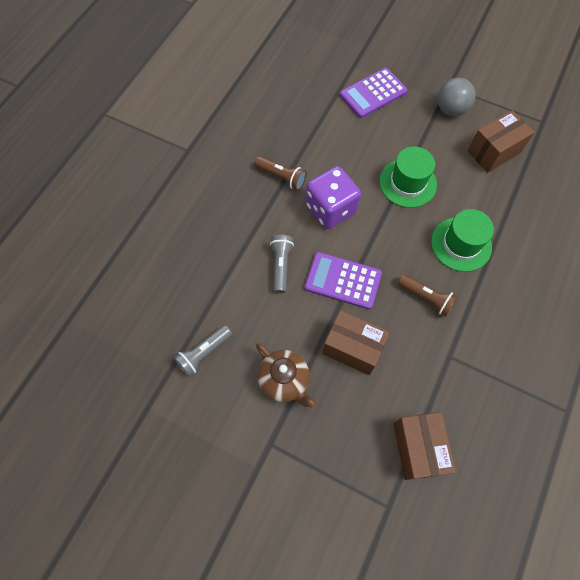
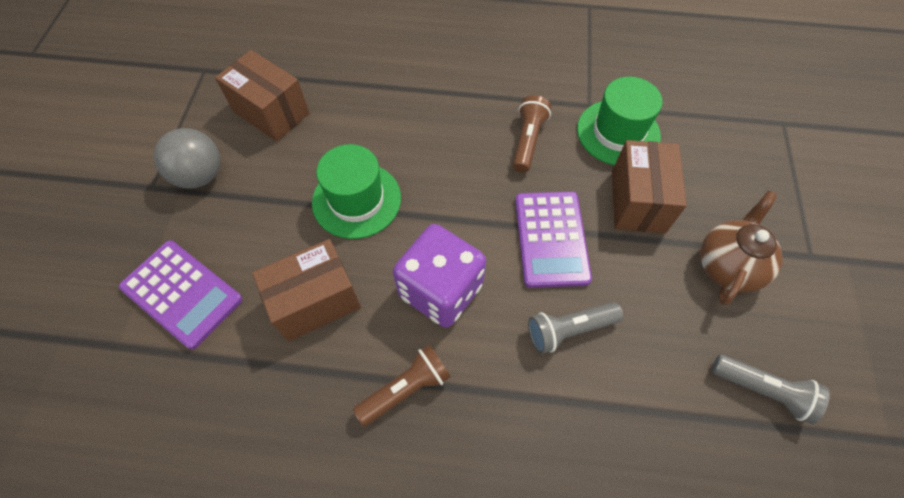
camera: 110 degrees left, 5 degrees down
(282, 177) = (406, 388): brown flashlight -> brown flashlight turned 45 degrees clockwise
(418, 448) = (708, 111): brown box -> brown box (315, 301)
(461, 244) = (434, 121): green hat -> green hat (618, 132)

